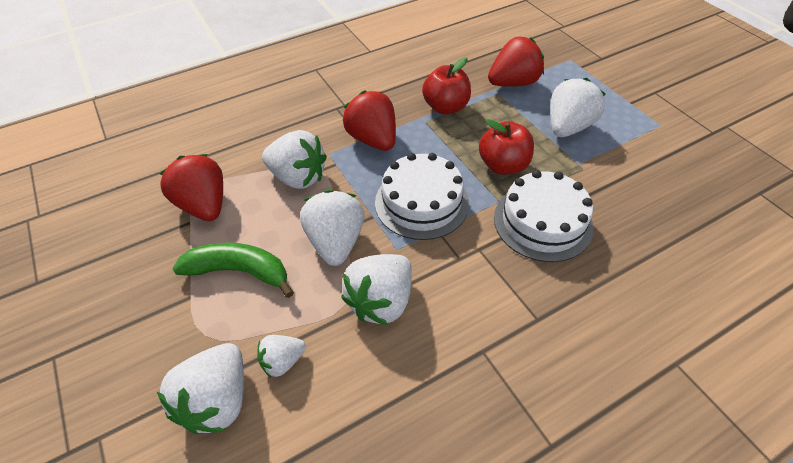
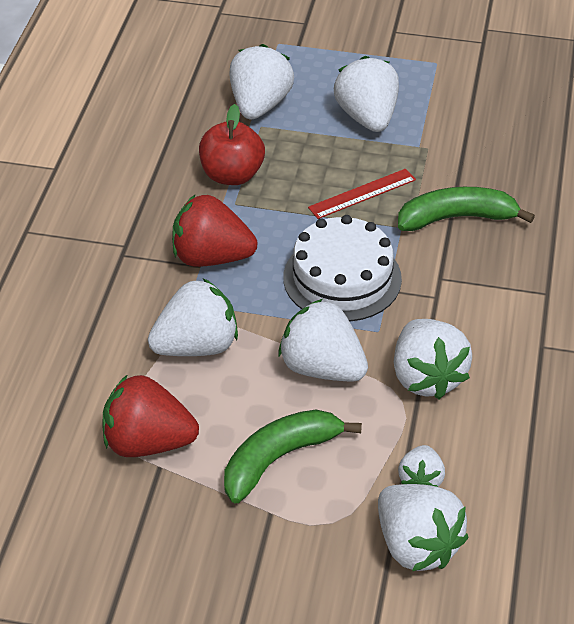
camera: 50 degrees left, 5 degrees down
(503, 165) = (362, 193): red apple -> red ruler
(513, 83) = (259, 105): red strawberry -> white strawberry
(542, 222) = (456, 218): white cake -> green banana

